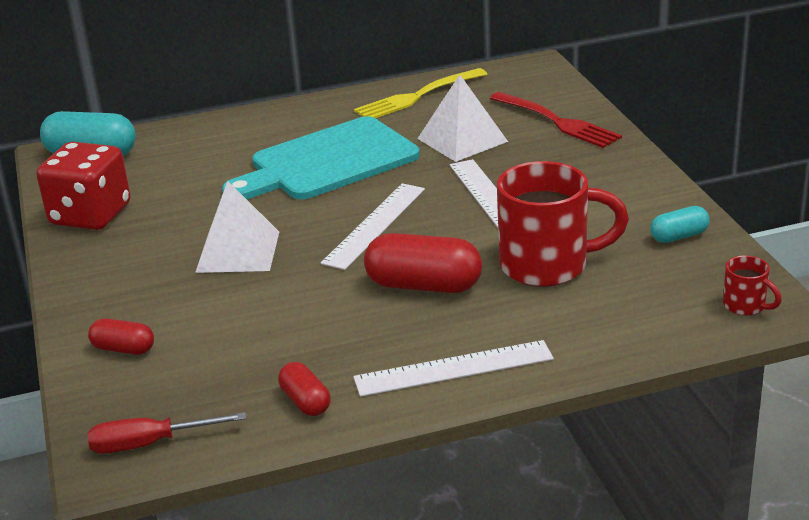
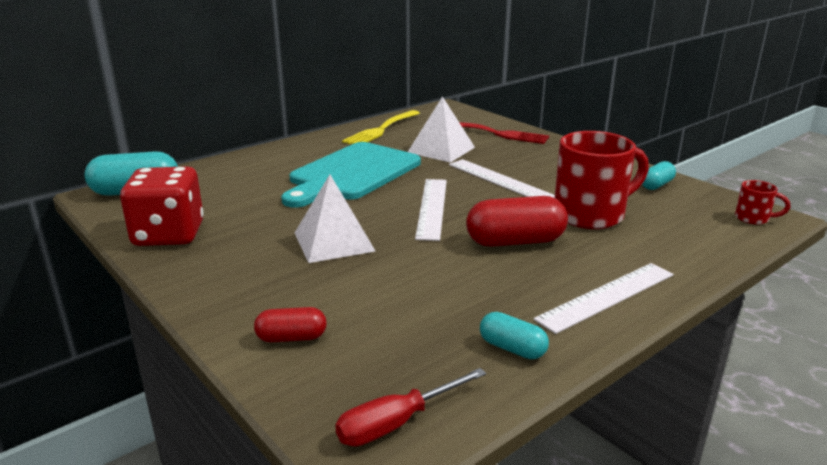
camera: 25 degrees left, 5 degrees down
(305, 402) = (512, 348): red capsule -> turquoise capsule

